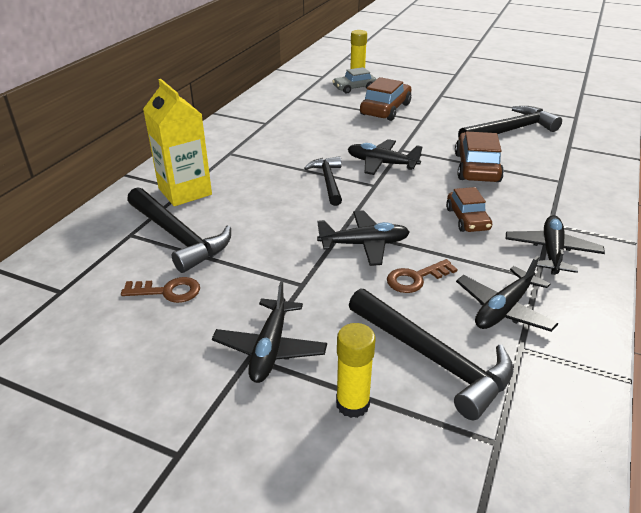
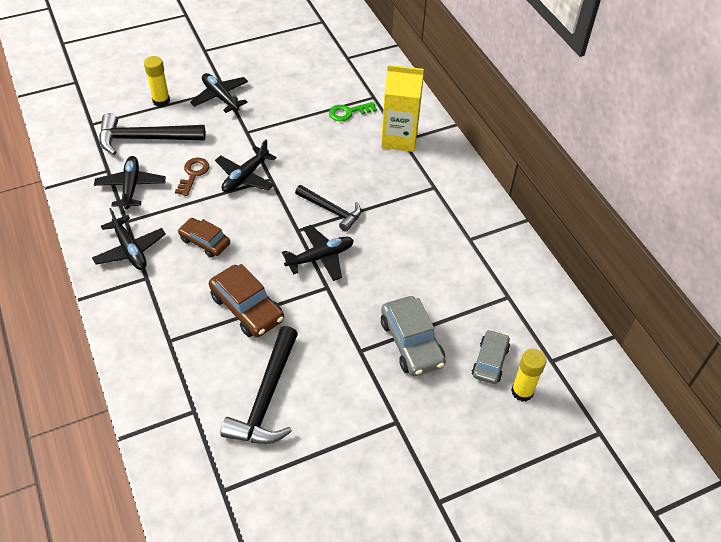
camera: 130 degrees right, 15 degrees up
(168, 291) = (302, 87): brown key -> none
(178, 236) = (348, 112): black hammer -> green key
(385, 109) = (411, 343): brown car -> grey car

